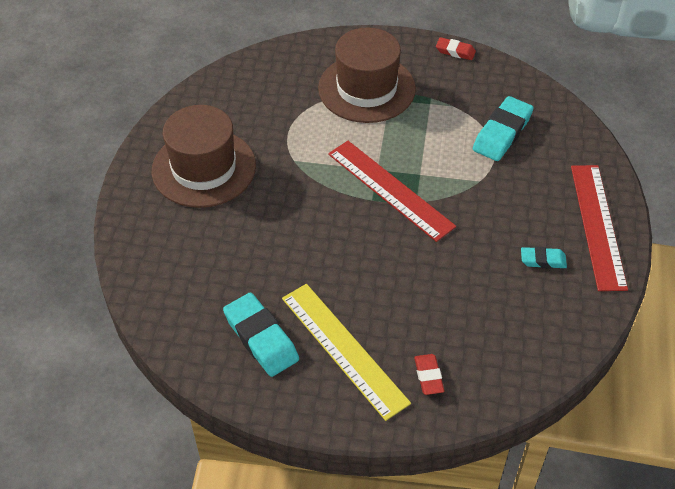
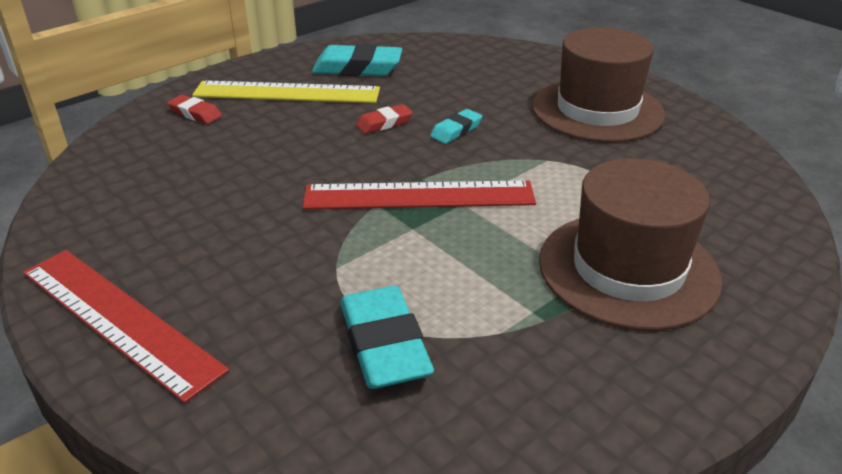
camera: 130 degrees right, 15 degrees down
(455, 51) = (640, 424): red eraser -> red eraser (384, 123)
(543, 260) = (165, 240): turquoise eraser -> turquoise eraser (456, 131)

